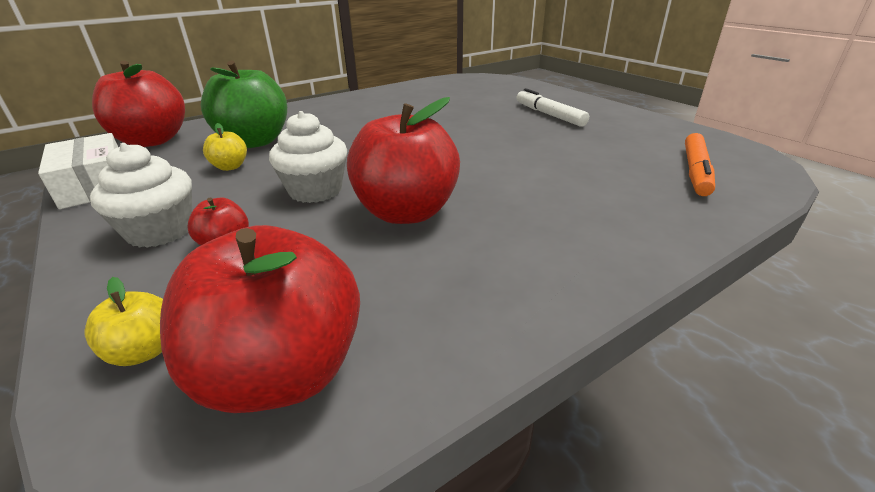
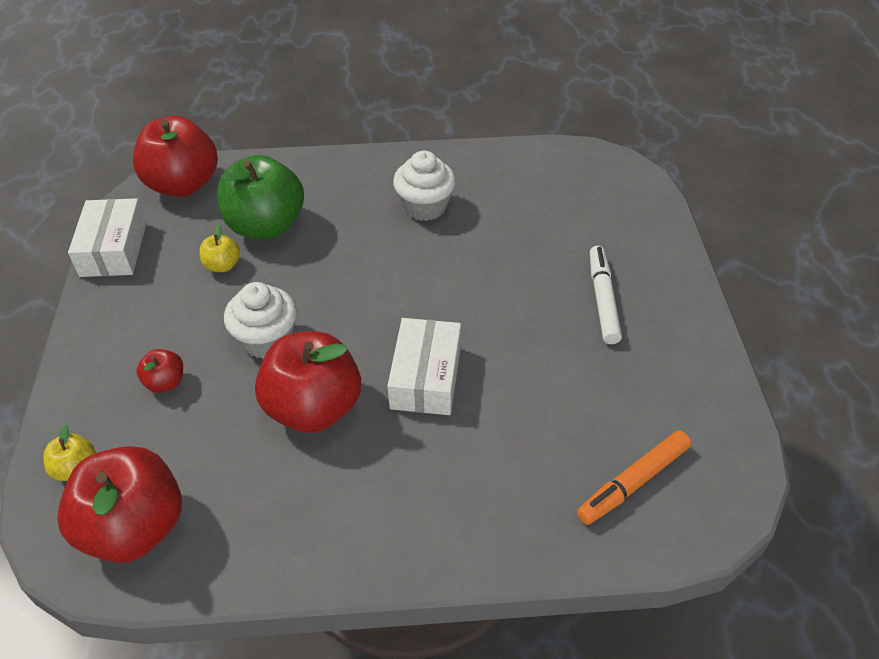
camera: 30 degrees right, 15 degrees up
(160, 231) = (132, 343): white cupcake -> white cupcake (425, 206)
(481, 171) = (426, 377): none -> white box

